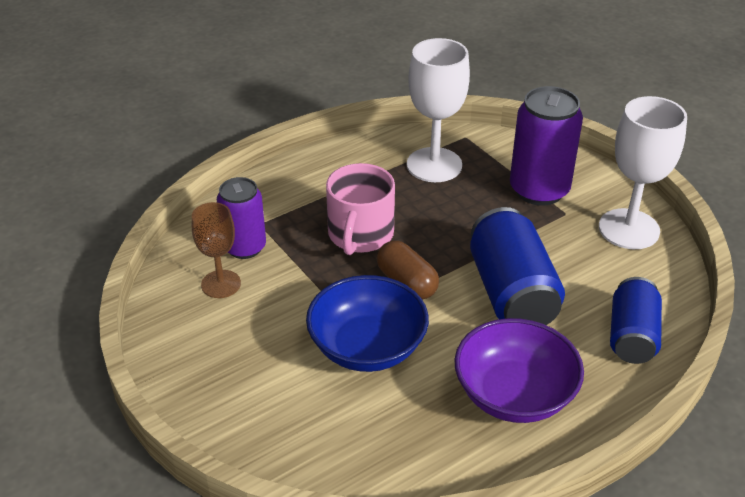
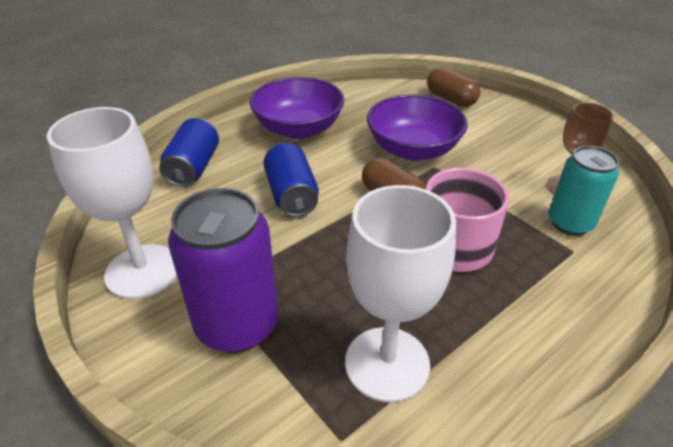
camera: 175 degrees right, 0 degrees up
(245, 247) = (570, 223): purple can -> turquoise can
(280, 445) = (451, 99): none -> brown capsule
(367, 347) = (413, 149): blue bowl -> purple bowl
(512, 293) = (291, 195): blue can -> blue can, size x0.66

